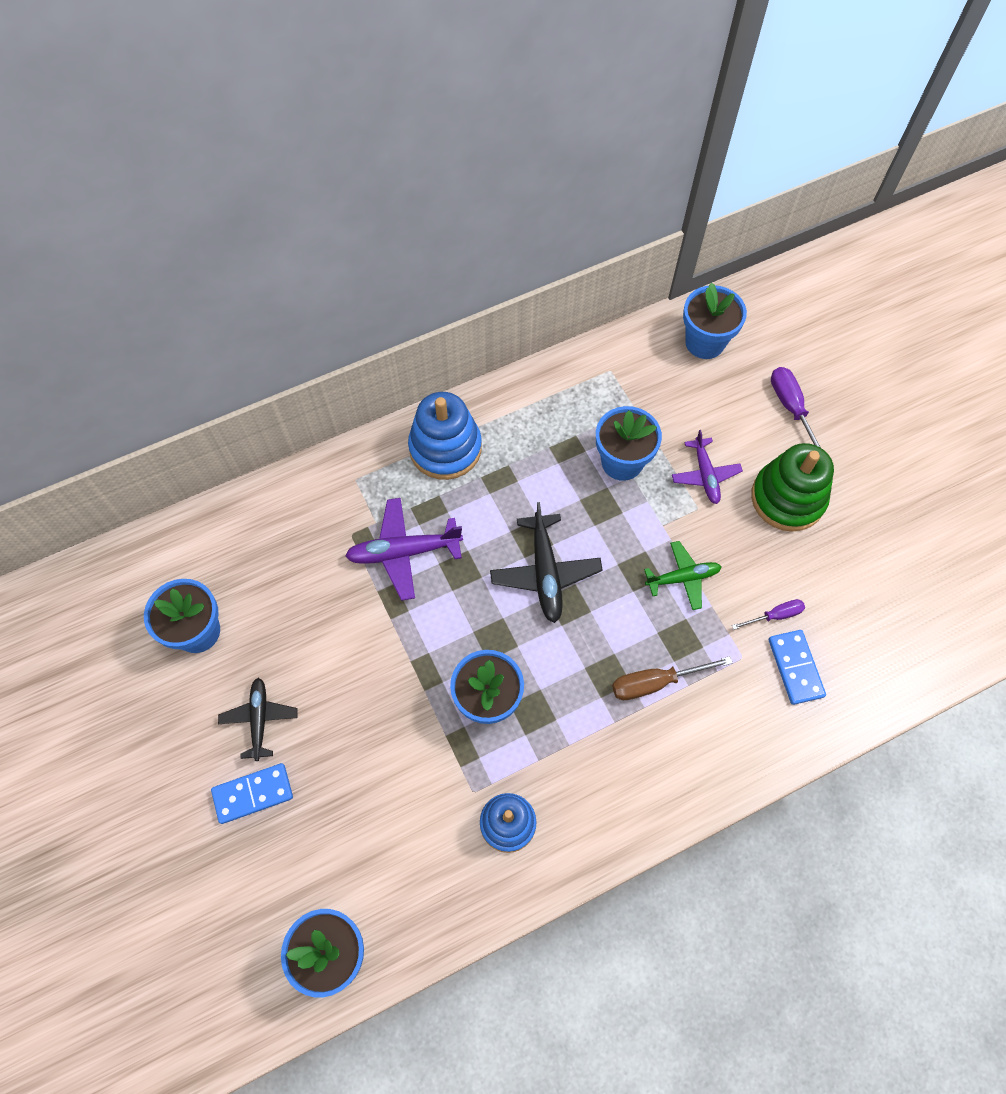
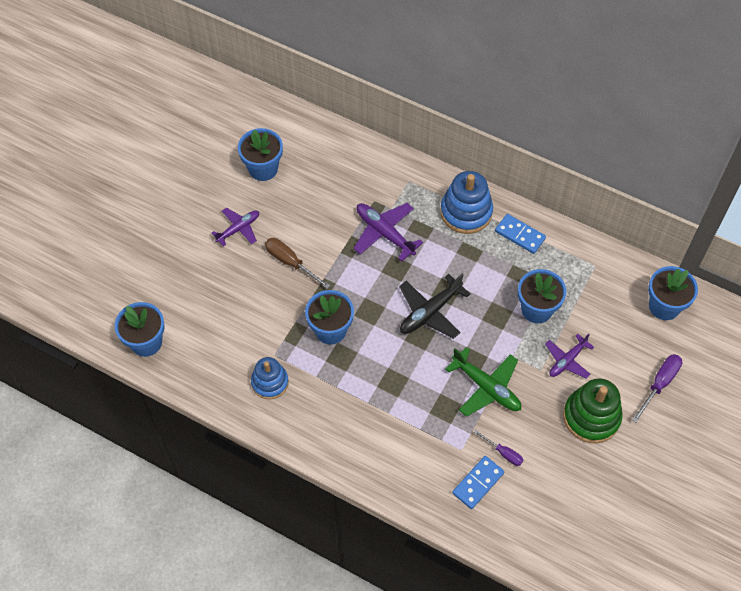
camera: 55 degrees right, 5 degrees down
(253, 794) = (198, 252): blue domino -> blue domino (520, 235)
(259, 719) = (238, 229): black plane -> purple plane
(656, 682) = (408, 410): brown screwdriver -> brown screwdriver (290, 262)
(683, 578) = (487, 387): green plane -> green plane, size x1.50

